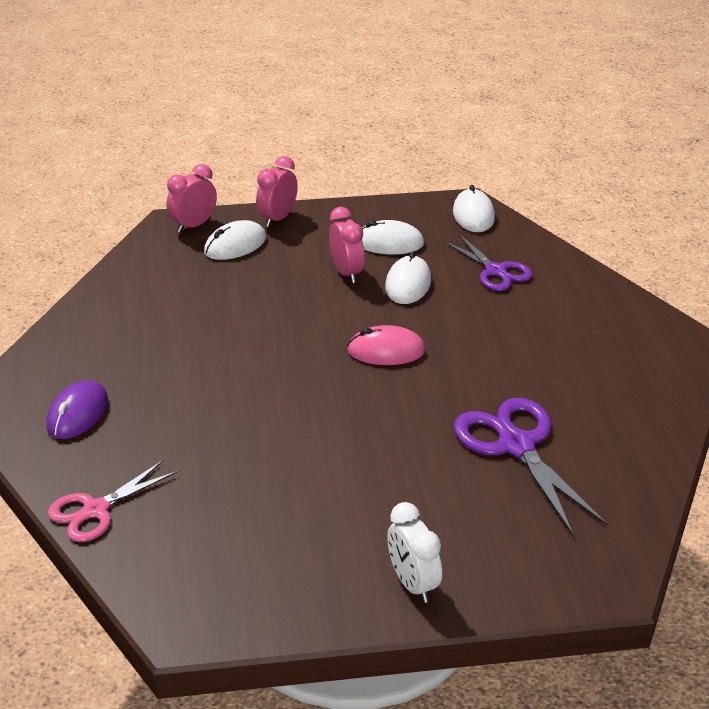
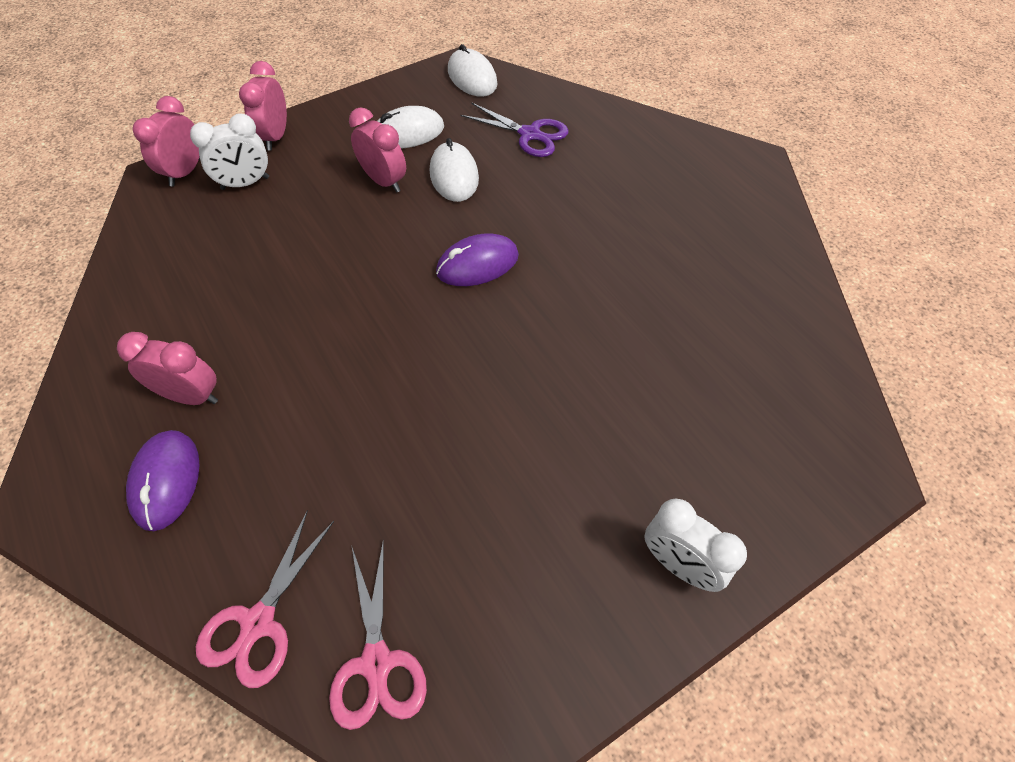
camera: 25 degrees left, 20 degrees up
(120, 370) = (191, 396): none -> pink clock
(160, 558) = (377, 663): none -> pink scissors
(235, 245) = (245, 183): white mouse -> white clock
(386, 351) = (477, 264): pink mouse -> purple mouse
(516, 445) = (671, 335): purple scissors -> none

